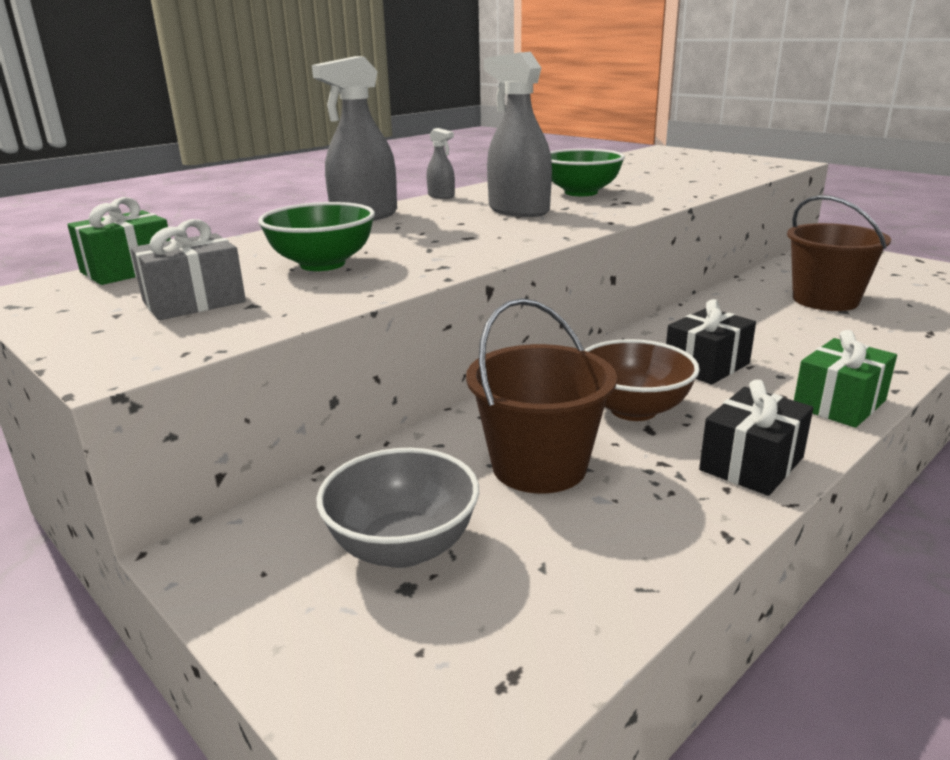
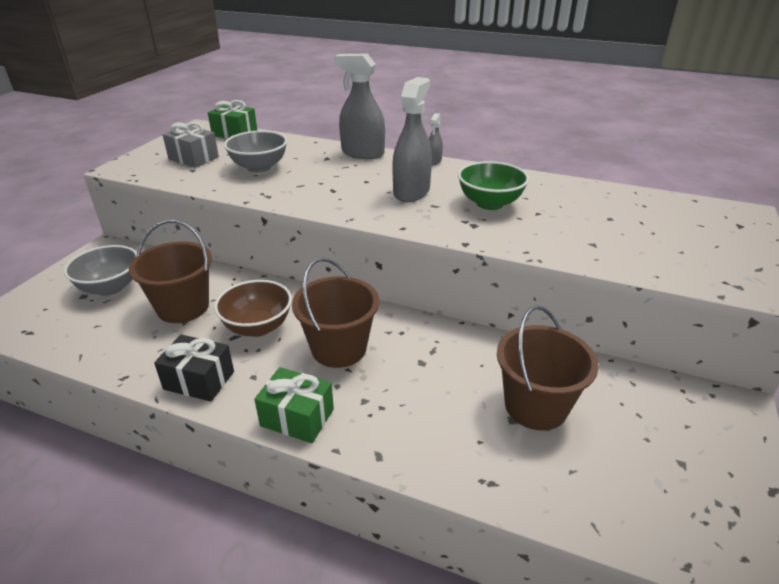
camera: 65 degrees right, 10 degrees up
(322, 264) = (259, 167): green bowl -> grey bowl
(706, 365) = (339, 348): black gift -> brown bucket

